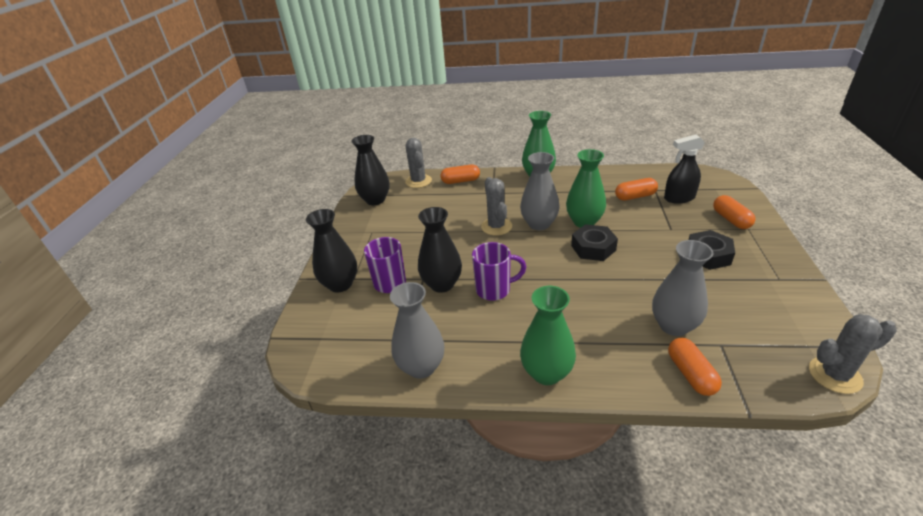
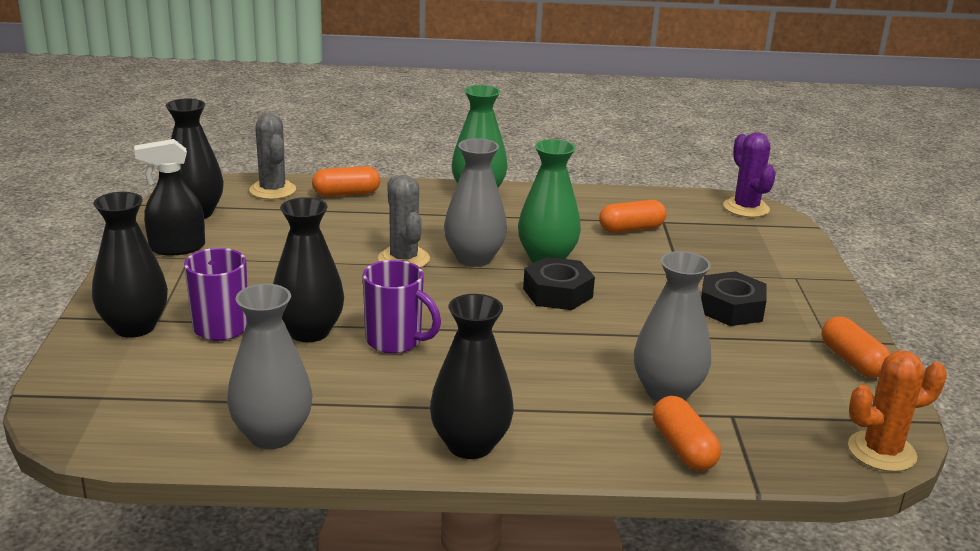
camera: 10 degrees left, 10 degrees down
(494, 290) = (395, 341): purple mug -> purple mug turned 45 degrees clockwise
(546, 373) = (470, 445): green vase -> black vase
(679, 198) = (698, 234): black spray bottle -> black spray bottle (177, 248)
(707, 176) = (746, 208): none -> purple cactus
(731, 219) = (772, 265): orange capsule -> orange capsule (852, 361)
(834, 375) = (881, 451): grey cactus -> orange cactus

